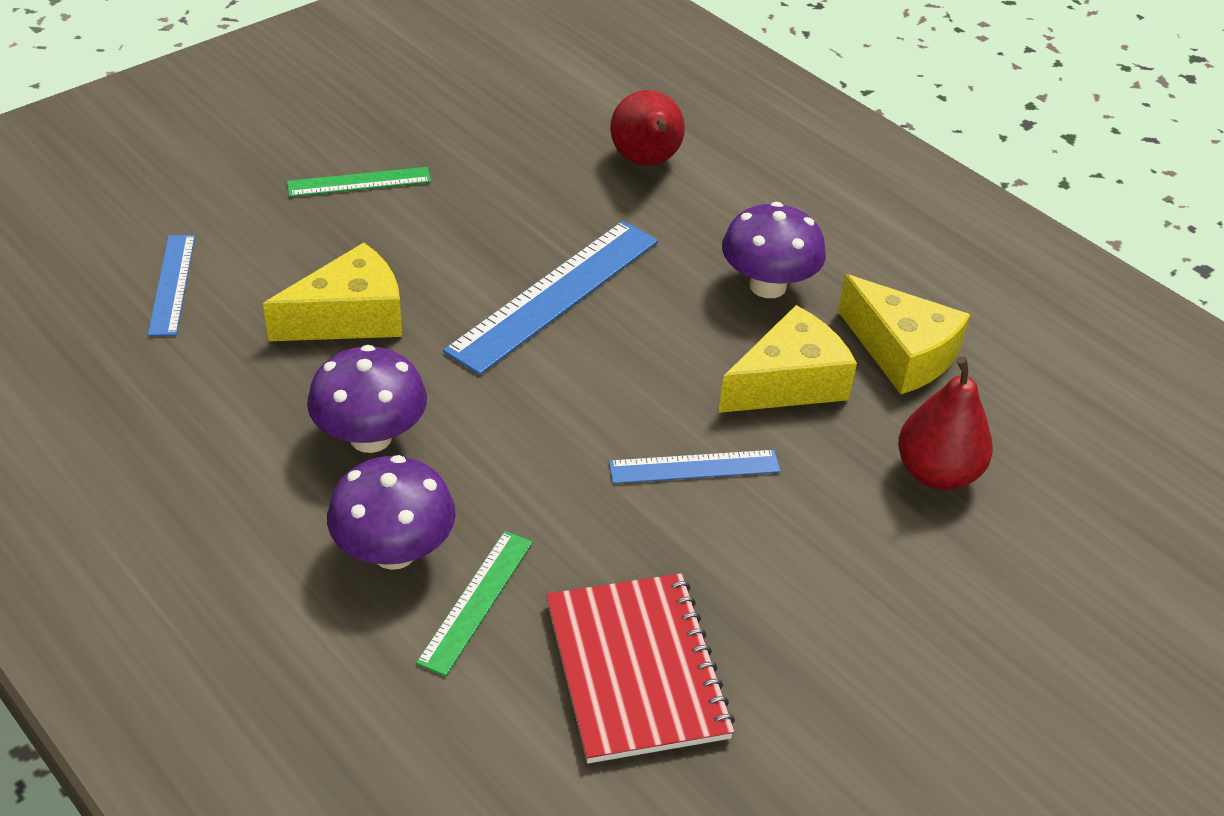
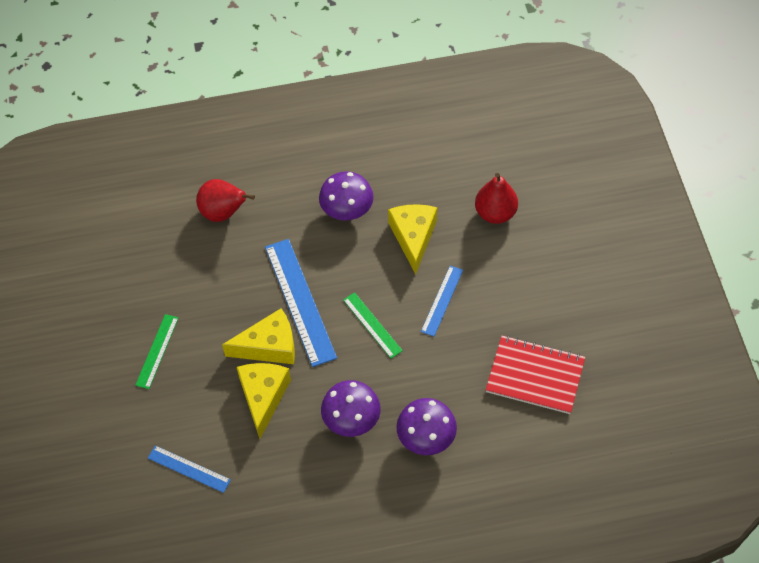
camera: 55 degrees left, 15 degrees up
(476, 601) = (470, 418): green ruler -> green ruler (372, 325)
(901, 353) = (421, 184): yellow cheese -> yellow cheese (269, 346)

